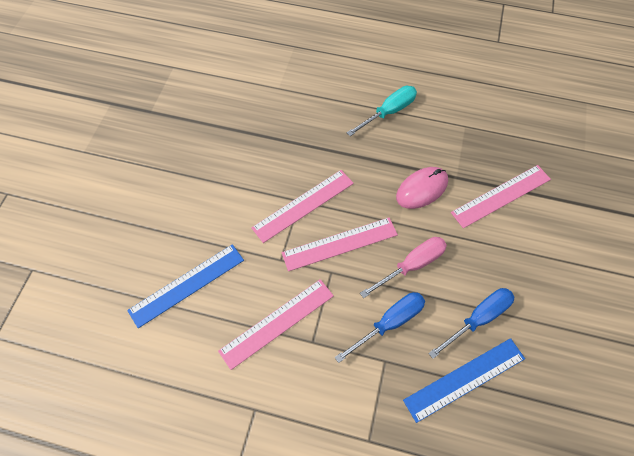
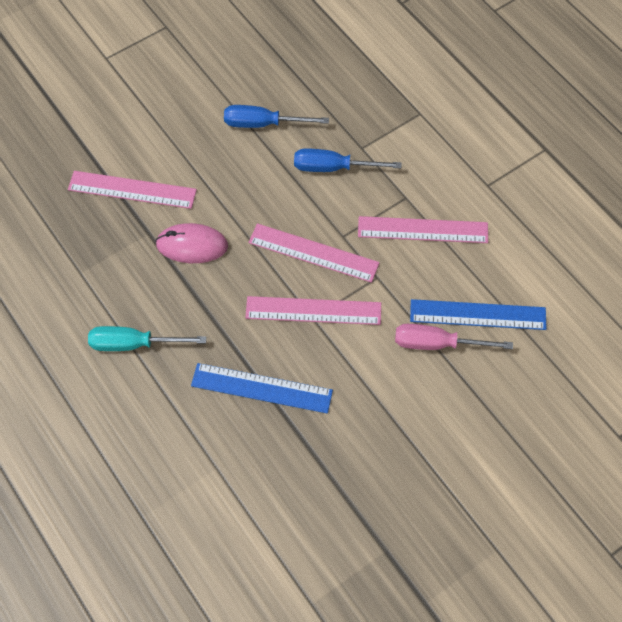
camera: 140 degrees left, 0 degrees up
(411, 265) = (271, 193): pink screwdriver -> pink screwdriver (437, 344)
(465, 379) = (316, 99): blue ruler -> blue ruler (261, 388)

